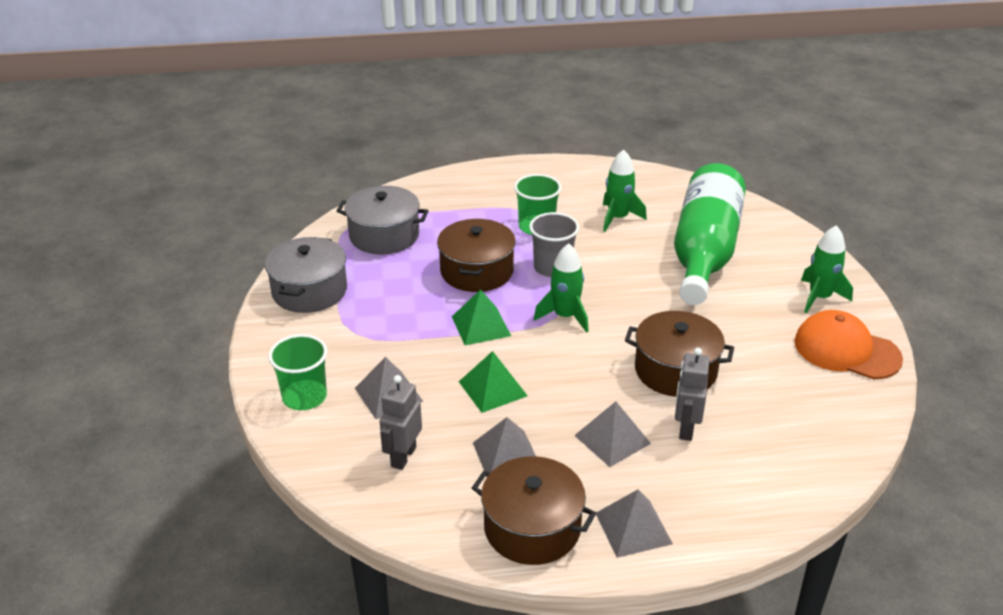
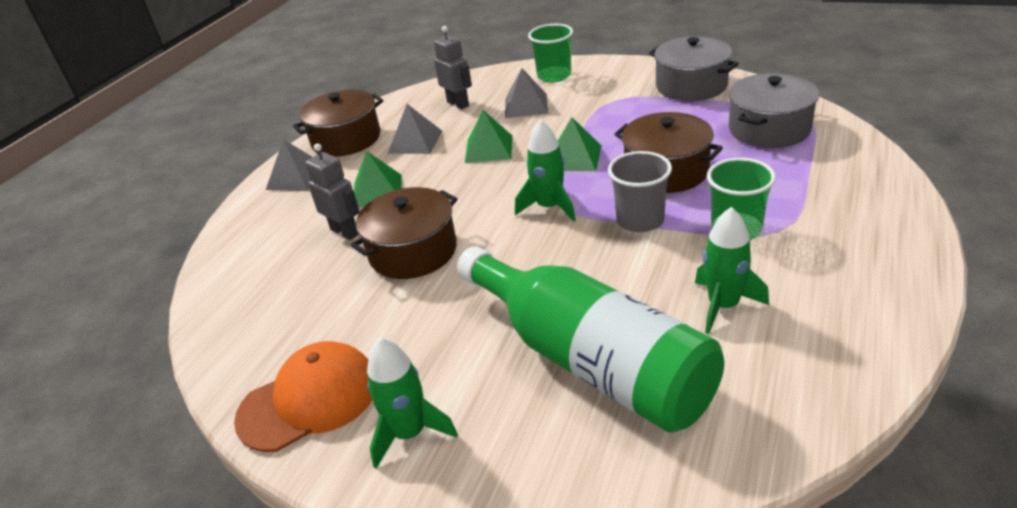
camera: 125 degrees right, 0 degrees up
(612, 439) = (377, 191): grey pyramid -> green pyramid

